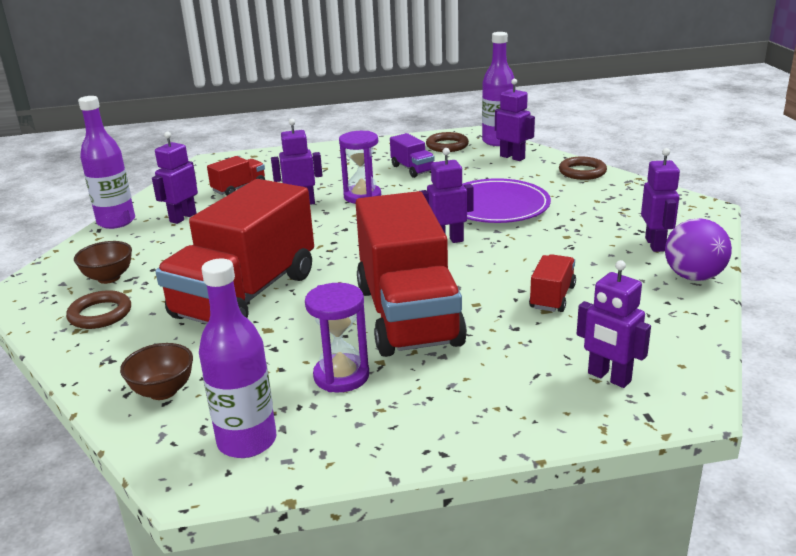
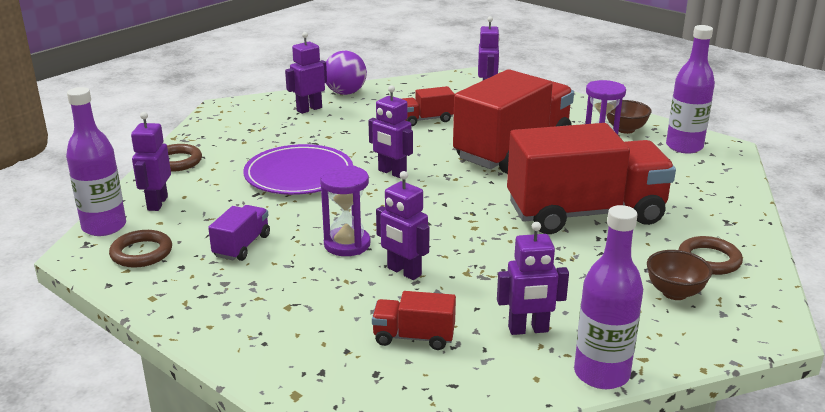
camera: 130 degrees left, 0 degrees up
(163, 391) = (707, 186): brown bowl -> brown bowl (625, 129)

